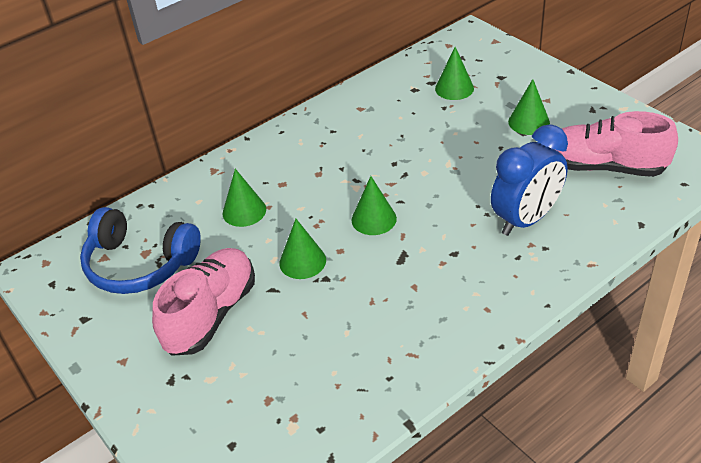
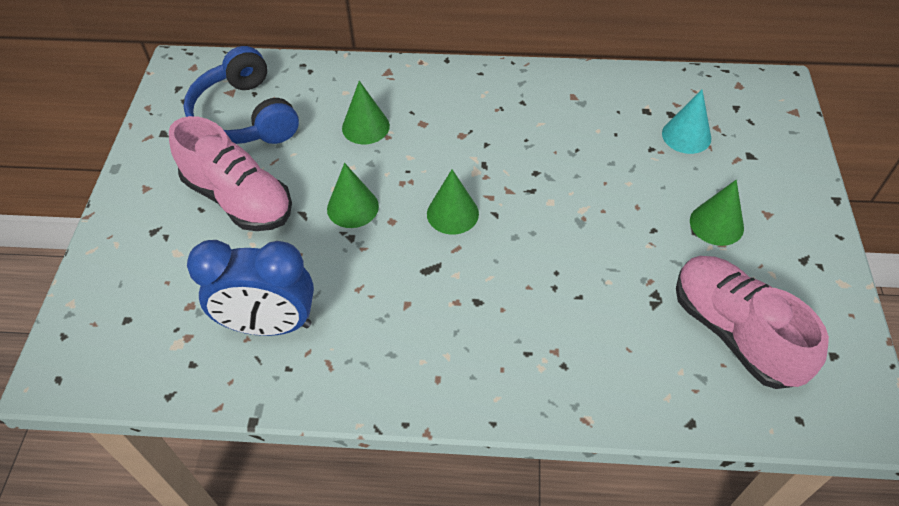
camera: 40 degrees right, 10 degrees up
(211, 314) = (239, 199): pink shoe -> pink shoe turned 60 degrees clockwise
(454, 88) = (686, 135): green cone -> turquoise cone
(526, 220) = (582, 323): blue clock -> blue clock (269, 325)

